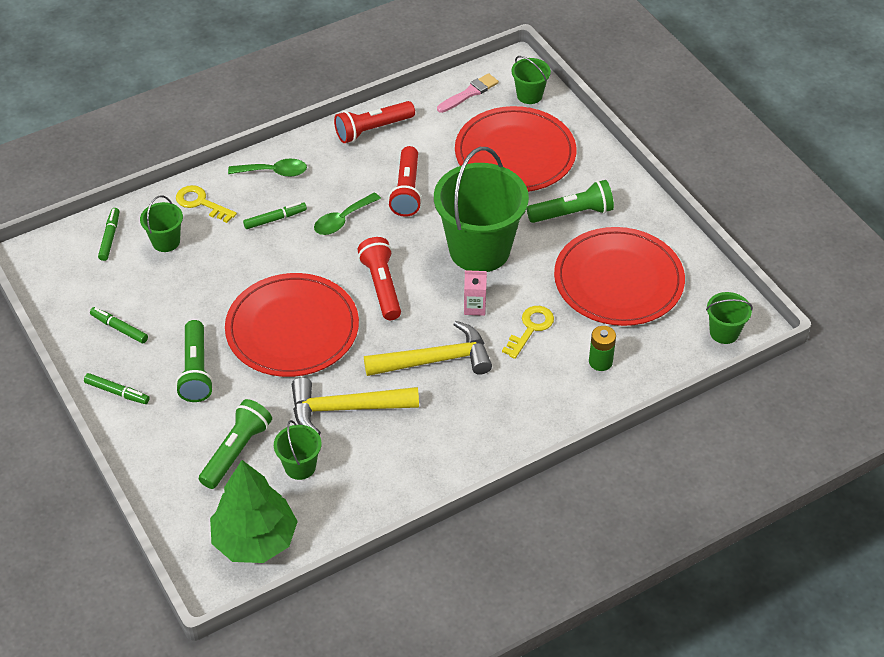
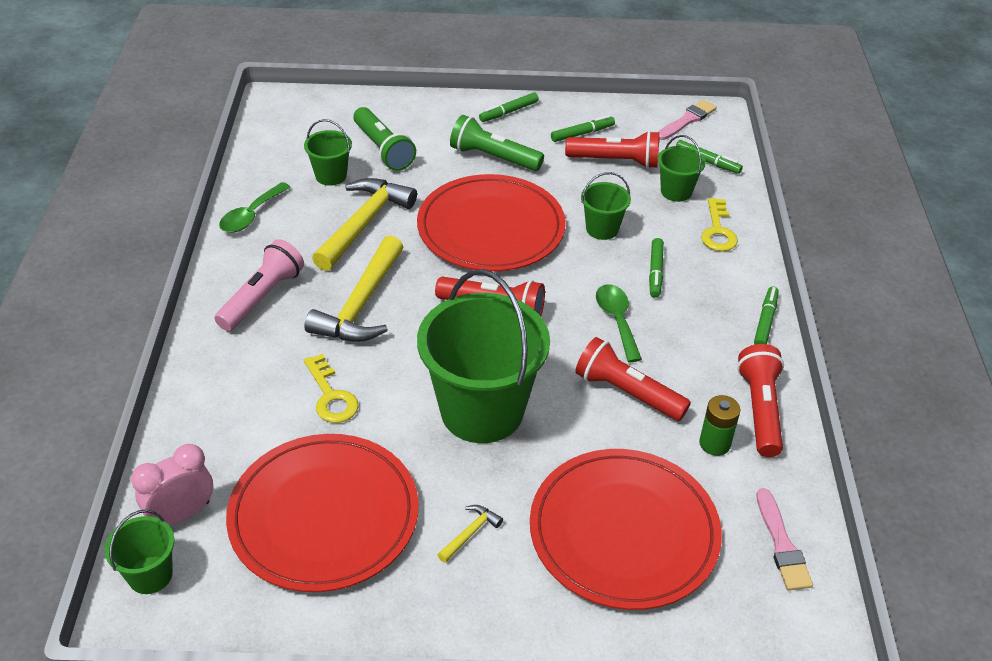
camera: 120 degrees right, 5 degrees down
(53, 270) = (687, 120): none -> pink brush
(147, 292) = (615, 161): none -> red flashlight
(201, 203) = (718, 231): yellow key -> yellow key turned 120 degrees clockwise
(255, 540) = (288, 130): green tree -> none
(274, 172) = (733, 298): green spoon -> green spoon (251, 215)
(286, 150) = (765, 321): none -> green marker
(474, 307) = (402, 366): pink carton -> none
(475, 421) = (262, 297): none -> pink flashlight
(529, 95) = (739, 616): green bucket -> green bucket (602, 229)
(572, 213) = (470, 533): green flashlight -> yellow hammer
(600, 362) = (231, 430): green battery -> green battery (714, 443)
(677, 345) = (182, 514): none -> pink clock

